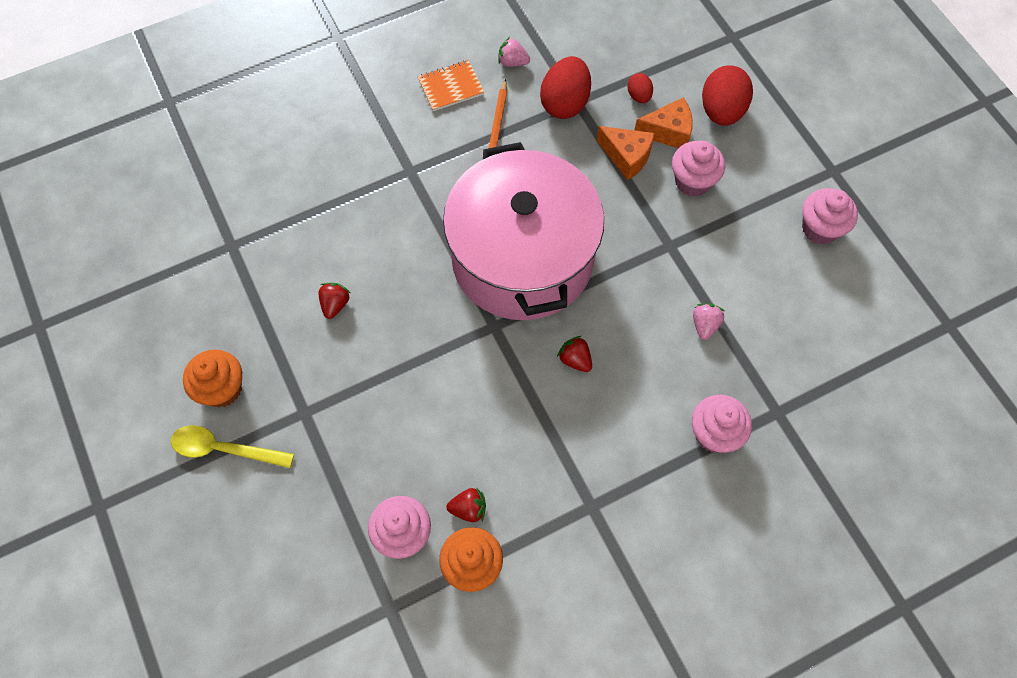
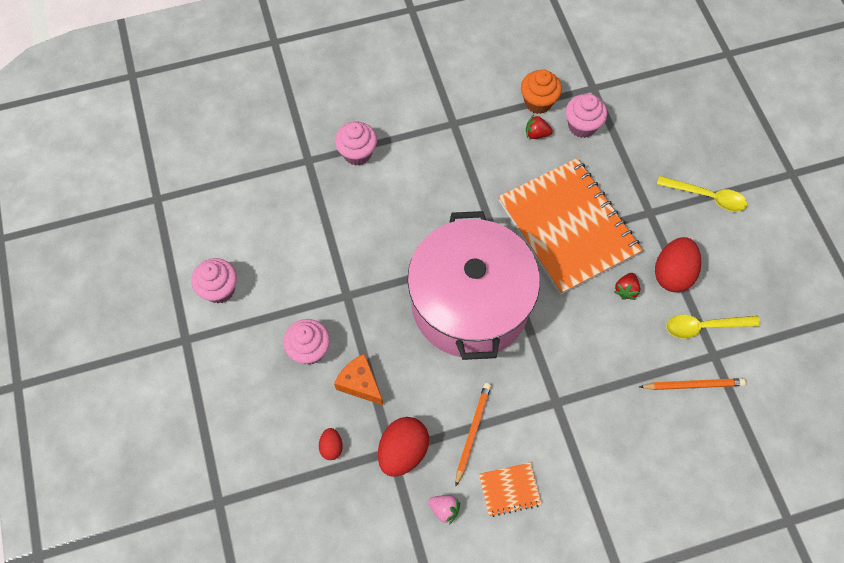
camera: 170 degrees left, 0 degrees up
(222, 389) = (712, 238): orange cupcake -> none
(240, 276) = (704, 326): none -> yellow spoon
(258, 210) = (693, 385): none -> orange pencil
(412, 373) = (568, 227): none -> orange notebook
(575, 359) = (444, 218): red strawberry -> none
(668, 132) = (316, 403): orange cheese -> none
(704, 325) = (339, 228): pink strawberry -> none
(721, 111) = (260, 416): red egg -> red egg (672, 273)

